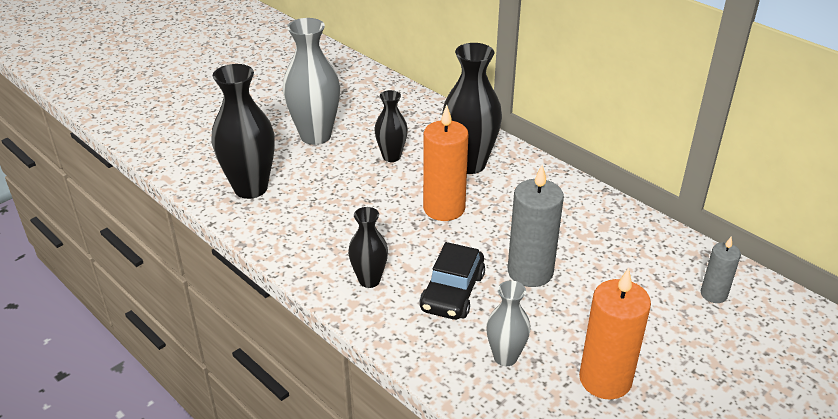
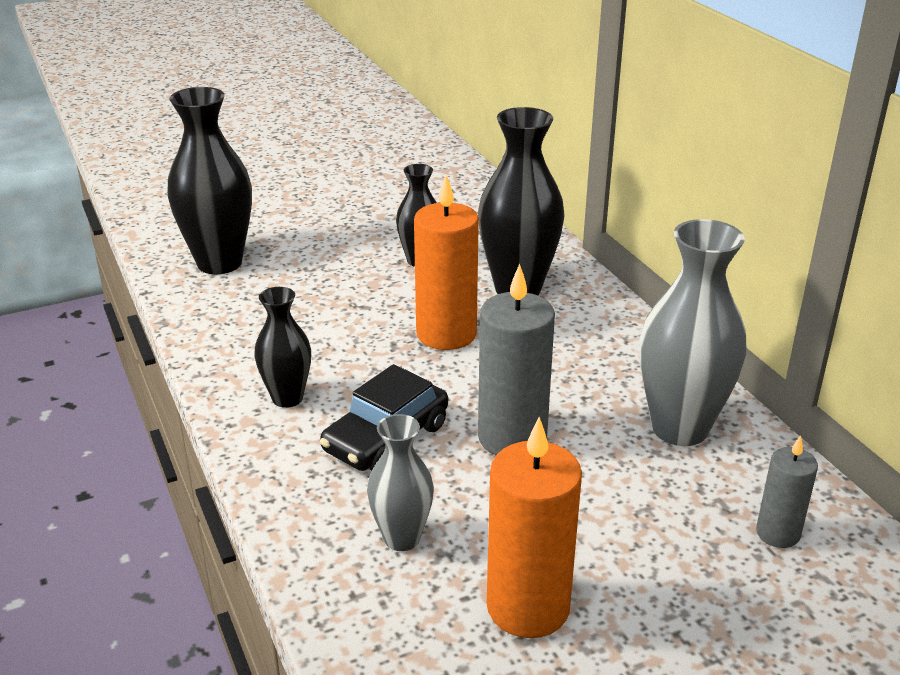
camera: 20 degrees right, 5 degrees down
(315, 136) = (340, 220): grey vase -> grey vase (680, 428)

